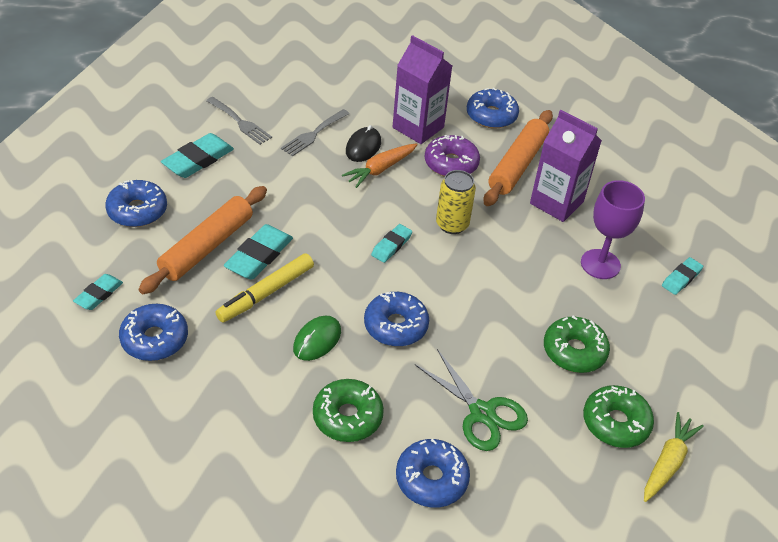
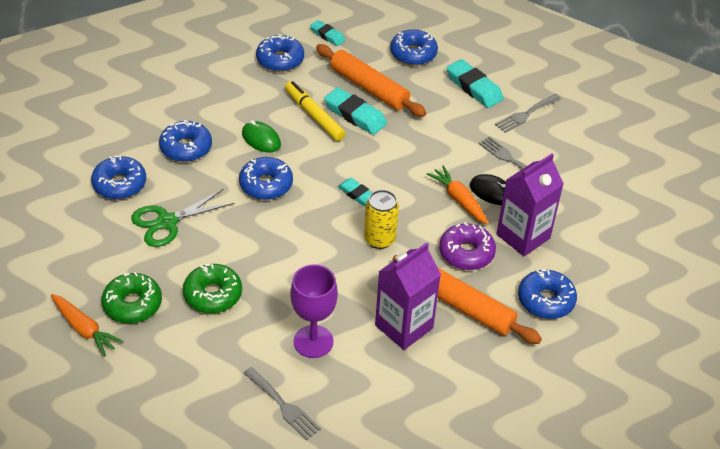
camera: 100 degrees right, 0 degrees up
(347, 417) = (186, 148): green donut -> blue donut
(667, 462) = (84, 329): yellow carrot -> orange carrot
(681, 278) = (283, 406): turquoise eraser -> grey fork

